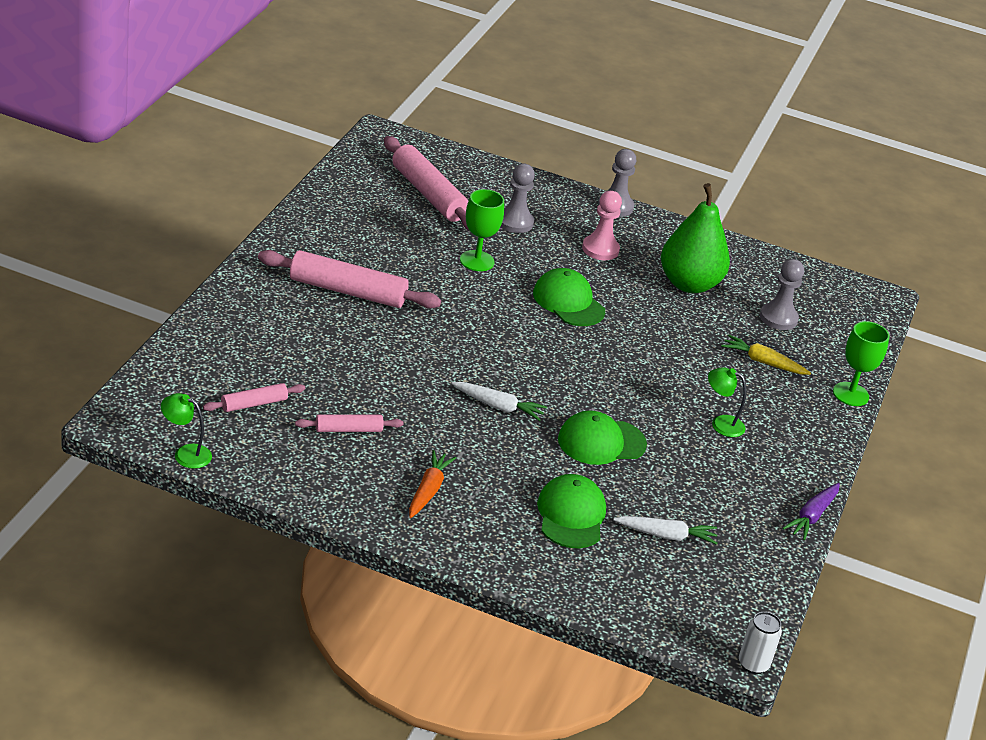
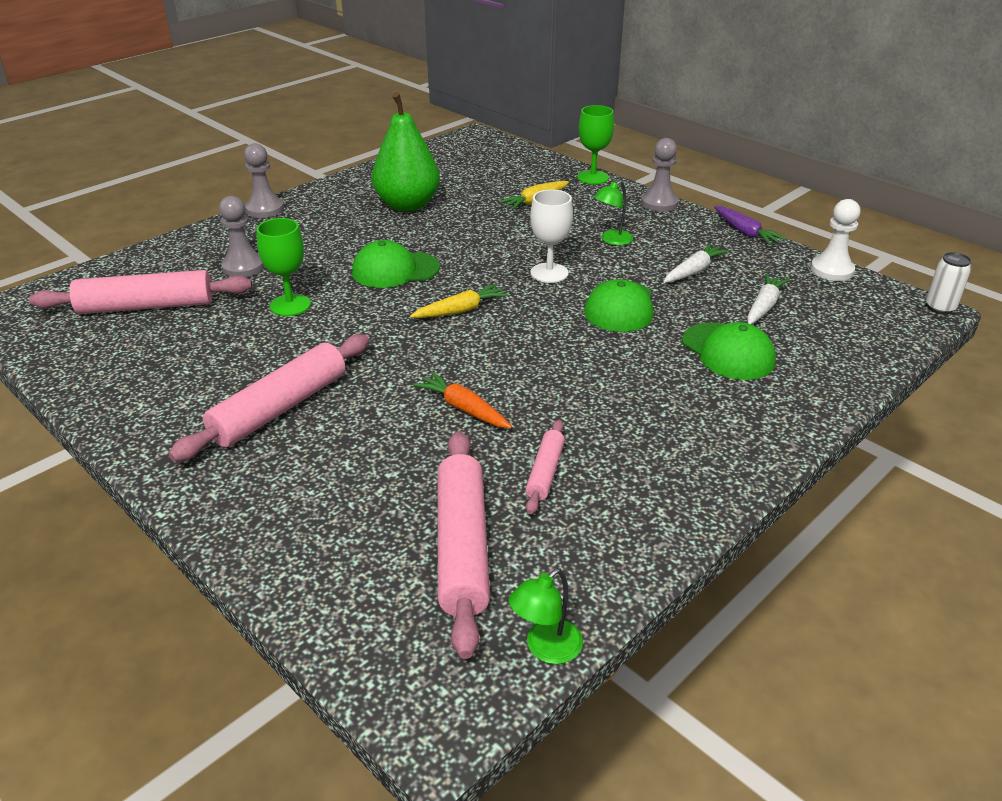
camera: 60 degrees left, 0 degrees up
(254, 404) = (462, 547): pink rolling pin -> pink rolling pin, size x1.93
(428, 490) = (672, 436): orange carrot -> orange carrot (463, 409)
(498, 406) = (543, 352): white carrot -> white carrot (693, 271)
(531, 351) = (460, 310): none -> yellow carrot
(571, 515) = (728, 351): green cap -> green cap turned 150 degrees counterclockwise
(600, 249) = (324, 233): pink pawn -> none
(628, 392) = (549, 273): none -> white goblet
(775, 583) = (832, 270): none -> white pawn
(778, 318) = (479, 180): grey pawn -> grey pawn (659, 203)

